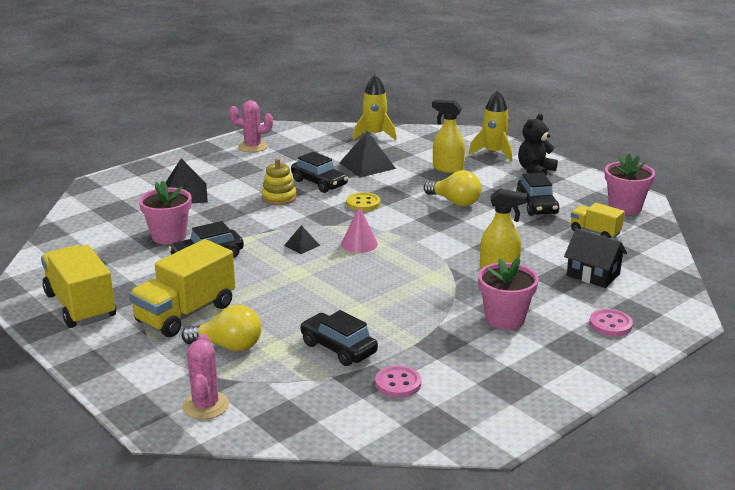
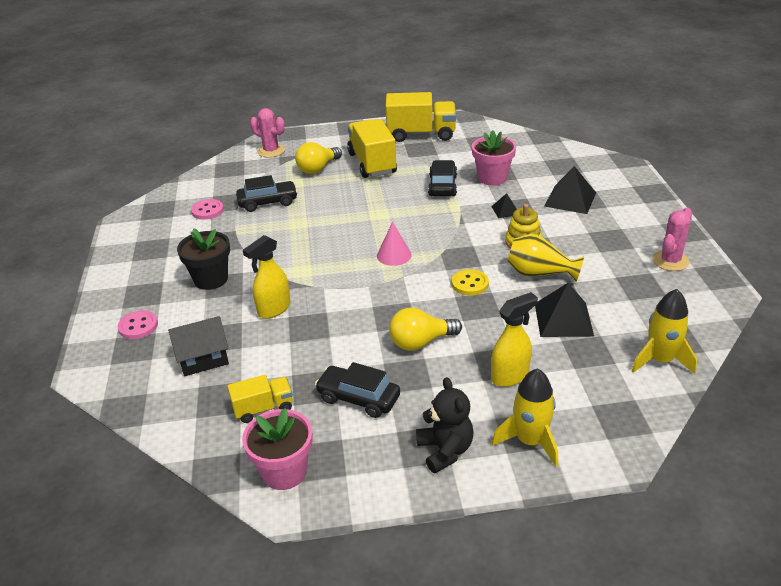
camera: 125 degrees right, 10 degrees up
(302, 245) = (419, 228): black pyramid -> black pyramid (505, 210)
(319, 183) = (539, 274): black car -> yellow vase
(505, 319) = (211, 279): pink flower pot -> black flower pot

